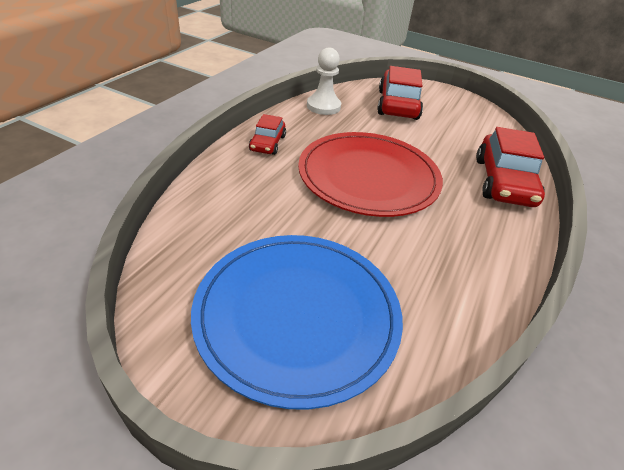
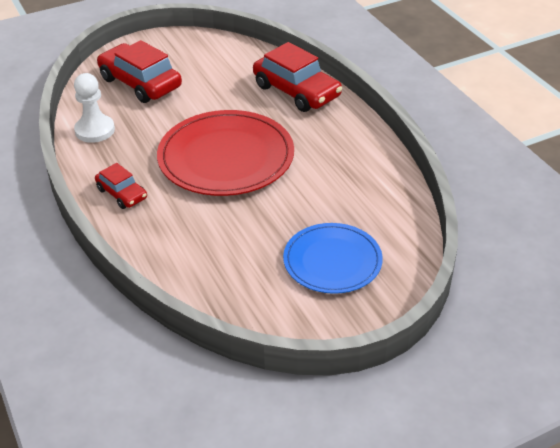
camera: 50 degrees left, 0 degrees up
(297, 315) = (332, 261): blue plate -> blue plate, size x0.63

